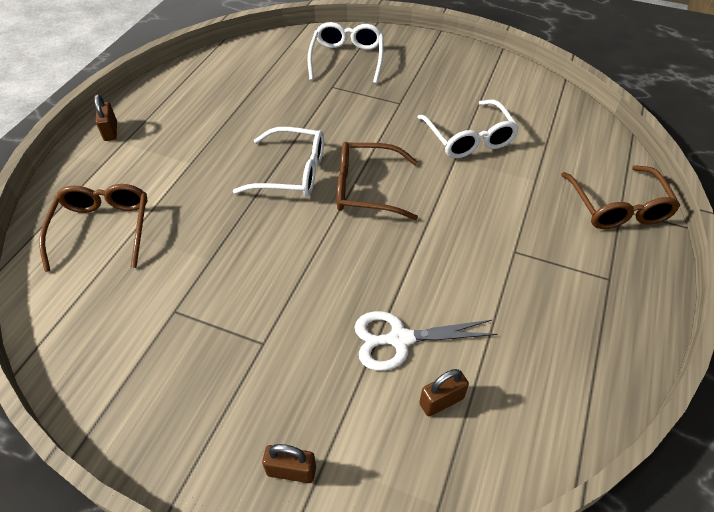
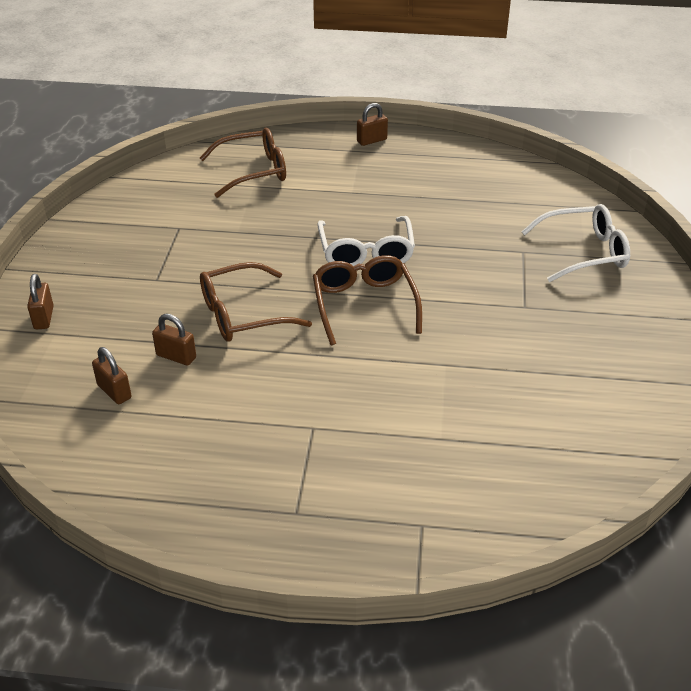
camera: 75 degrees right, 10 degrees down
(399, 339) = (176, 356): white scissors -> brown padlock
(469, 139) = (489, 372): white glasses -> none
(618, 208) = (422, 522): brown glasses -> brown glasses (241, 314)

